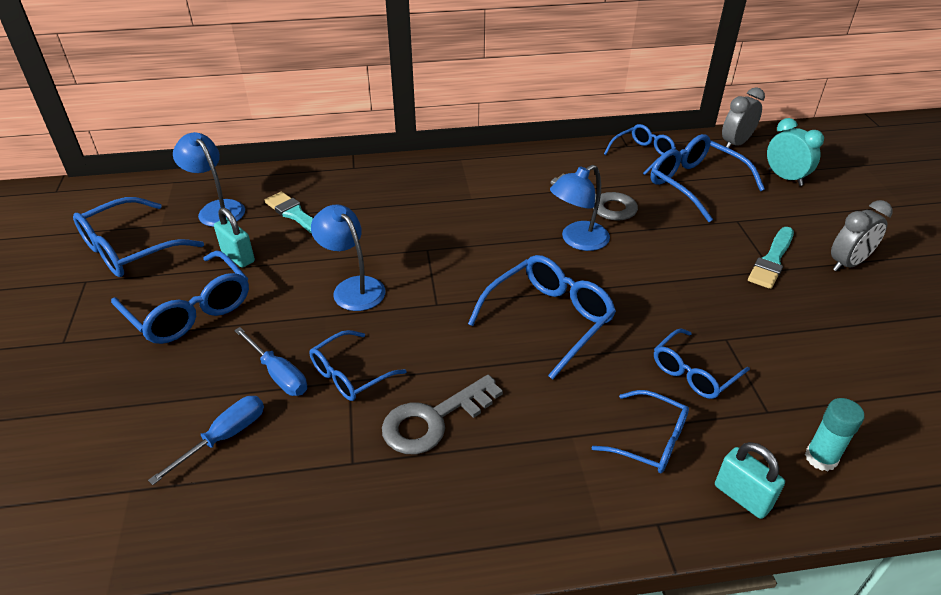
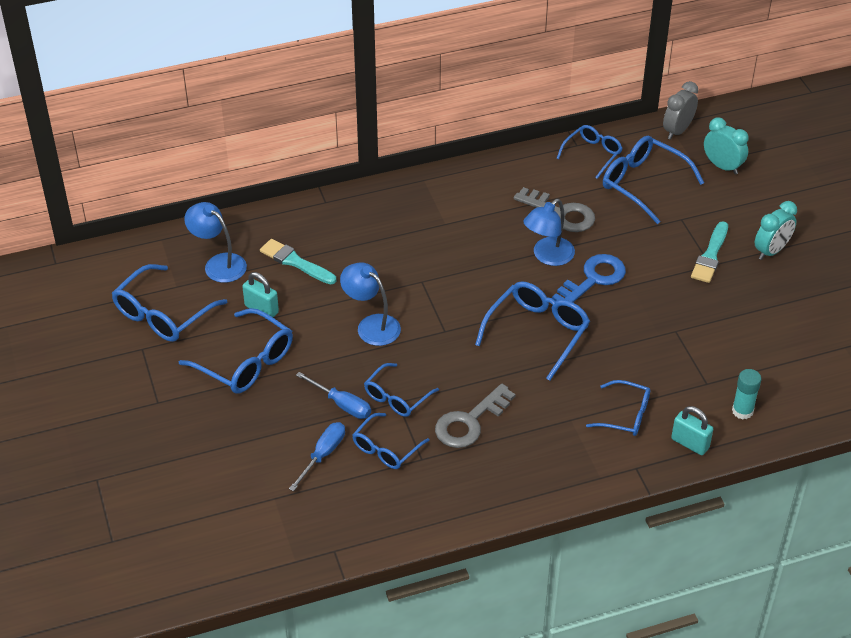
camera: 10 degrees left, 5 degrees up
(627, 269) = (593, 279): none -> blue key
(694, 372) = (653, 361): blue glasses -> blue glasses (386, 448)
(848, 263) = (771, 251): grey clock -> turquoise clock

